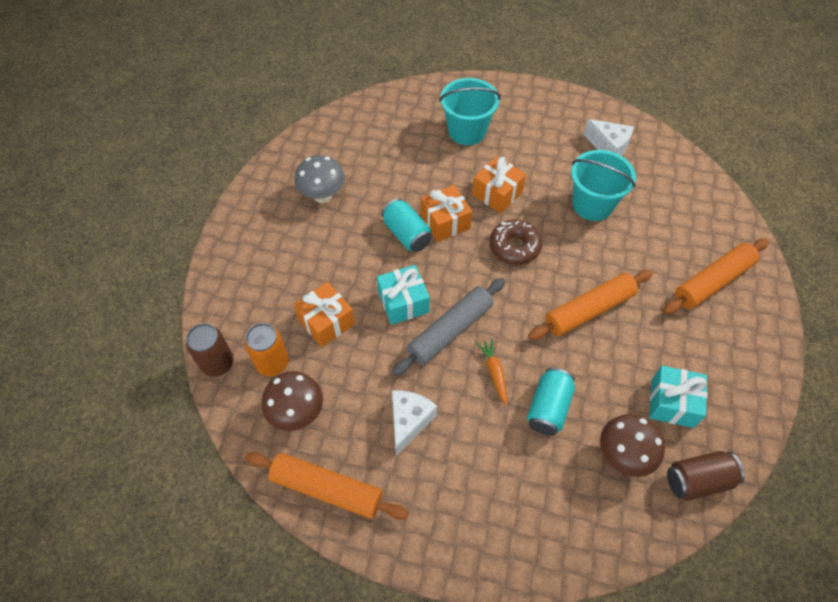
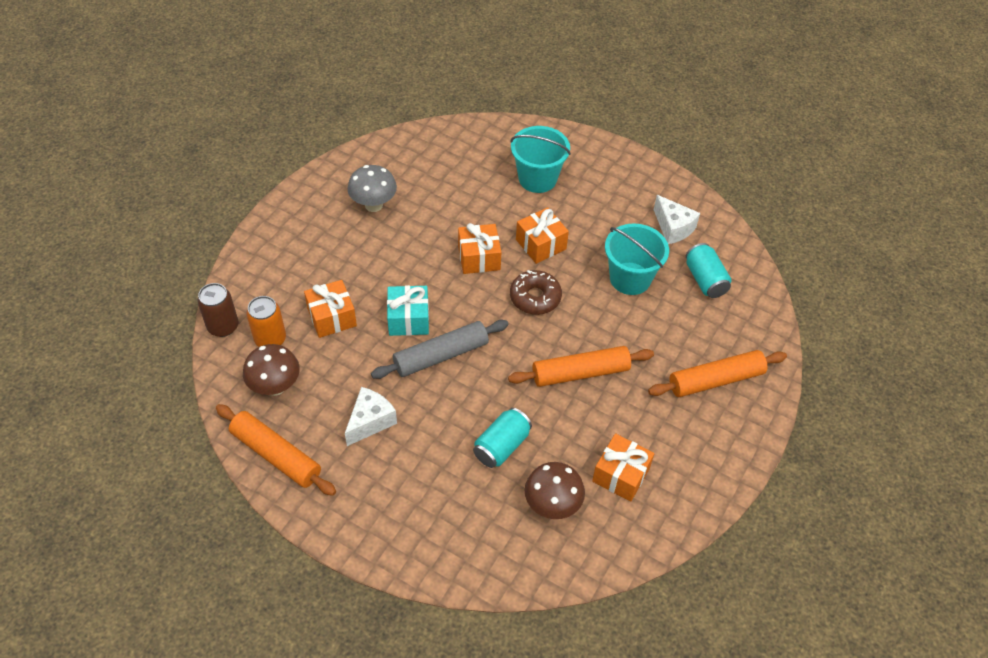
camera: 15 degrees right, 5 degrees down
(407, 234) = (437, 260): turquoise can -> turquoise can (705, 280)
(494, 372) = (465, 402): orange carrot -> none
(672, 403) = (621, 475): turquoise gift -> orange gift
(698, 480) = (612, 546): brown can -> none

